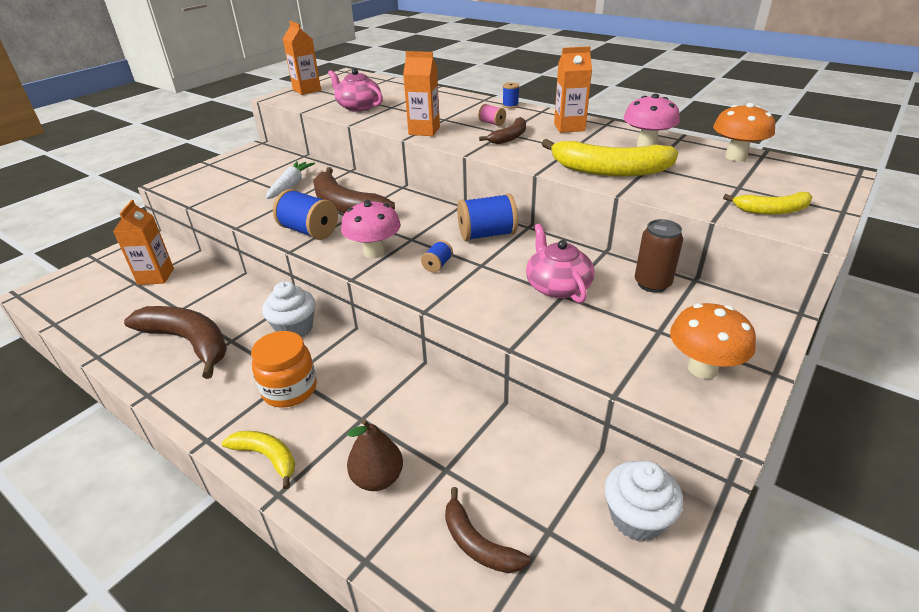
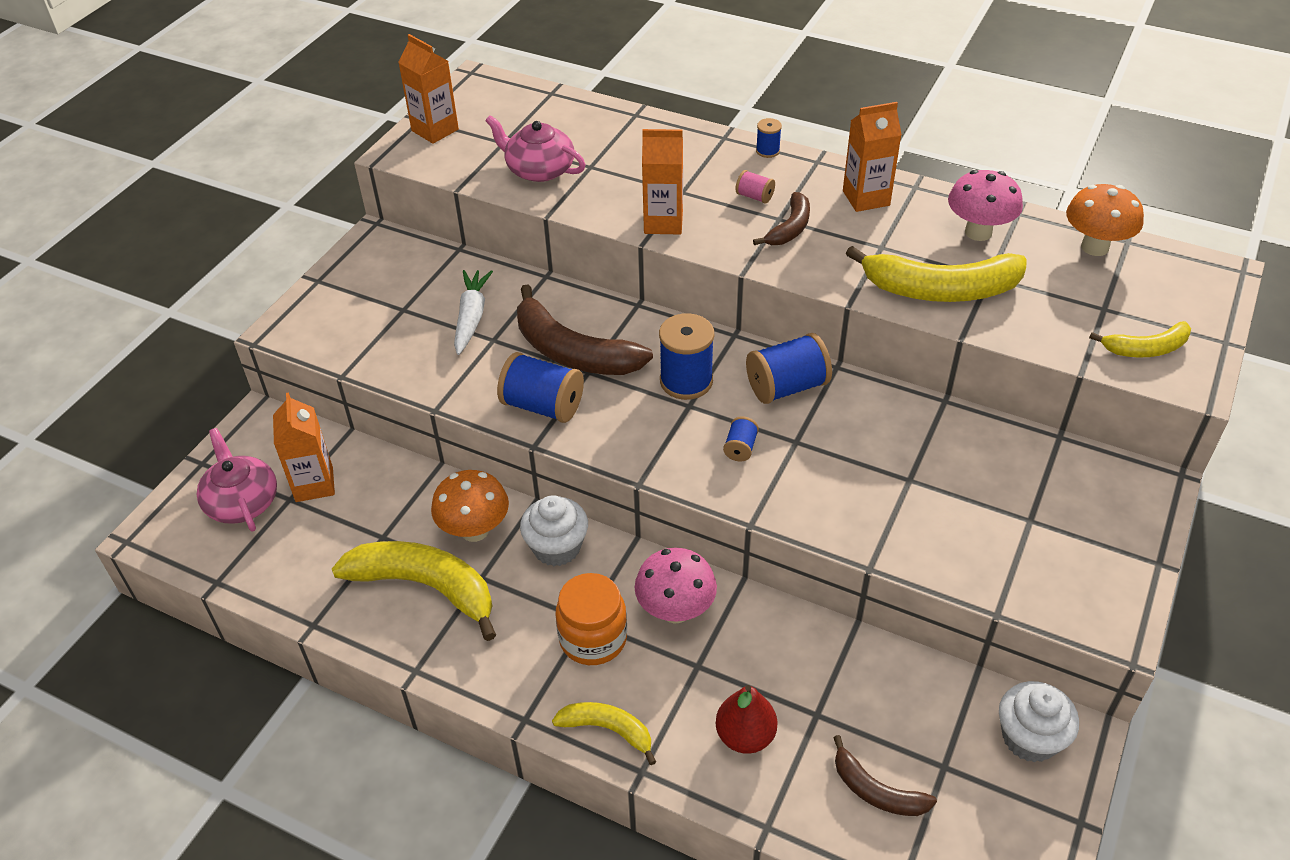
camera: 10 degrees left, 10 degrees up
(189, 342) = (425, 587): brown banana -> yellow banana
(374, 252) = (649, 435): pink mushroom -> pink mushroom (675, 610)
(377, 478) = (745, 736): brown pear -> red pear
(415, 226) = (686, 381): none -> blue spool
(557, 286) = (899, 465): pink teapot -> pink teapot (242, 501)
(652, 284) = (1011, 449): brown can -> none
(702, 368) = (1083, 566): orange mushroom -> orange mushroom (474, 530)

